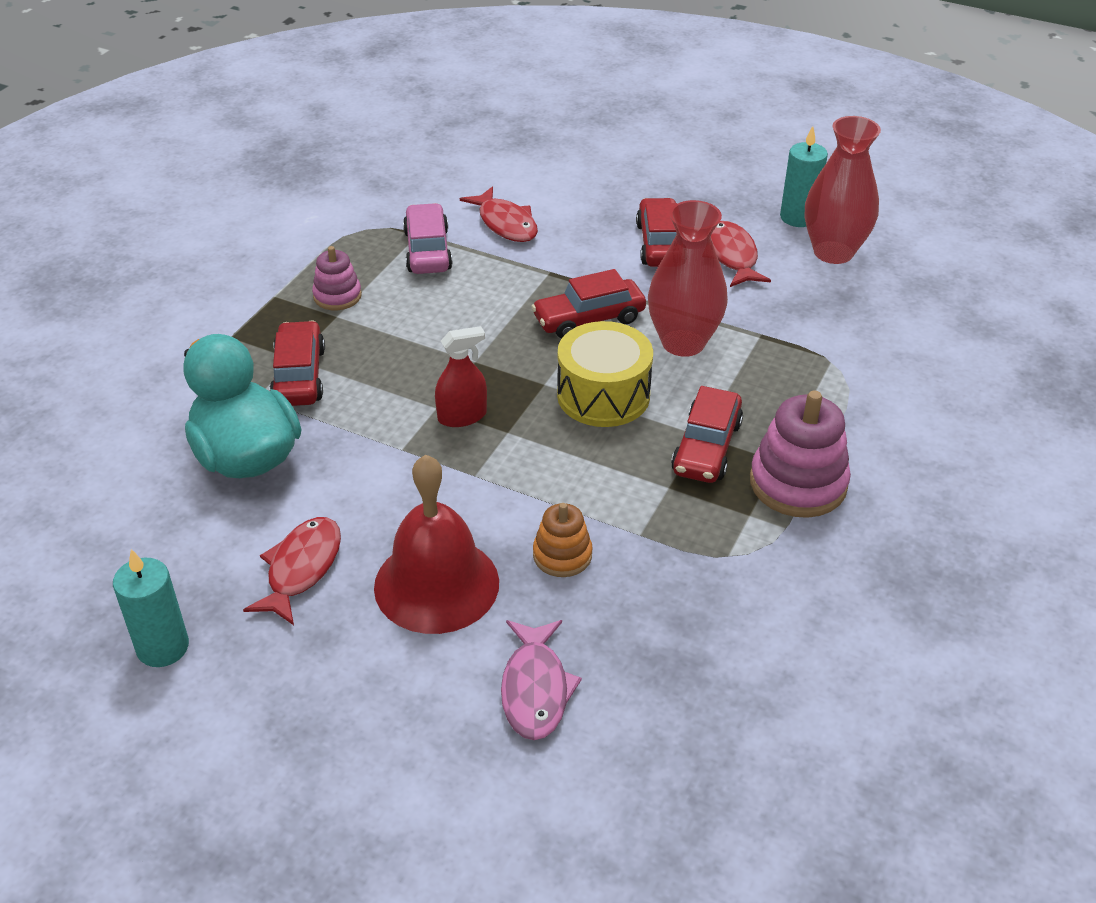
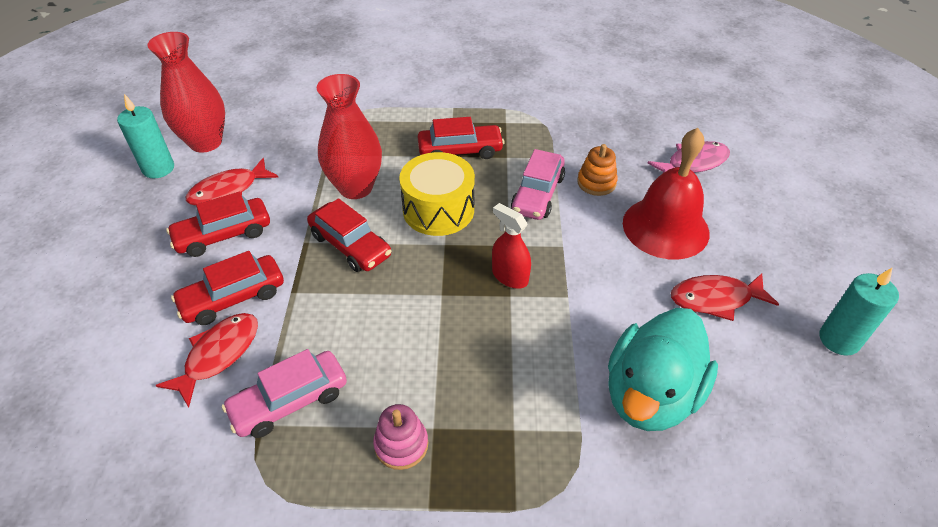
camera: 115 degrees left, 5 degrees up
(299, 376) = (533, 411): red car -> red car (233, 297)
(576, 488) = (537, 194): none -> pink car
(798, 483) = (467, 111): pink stacking toy -> none

